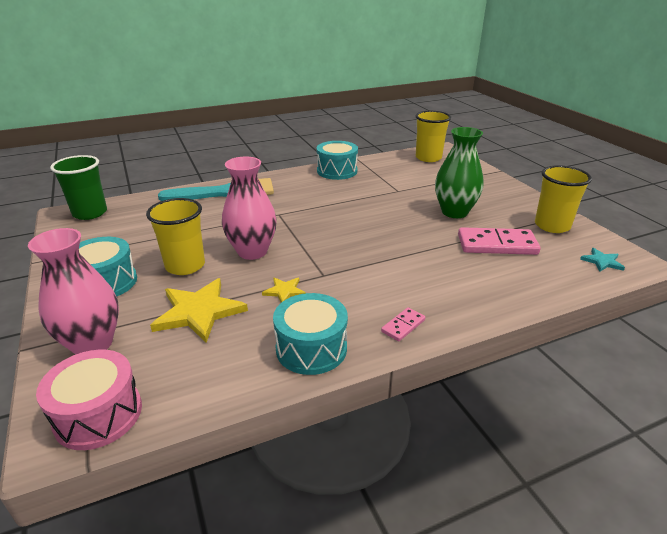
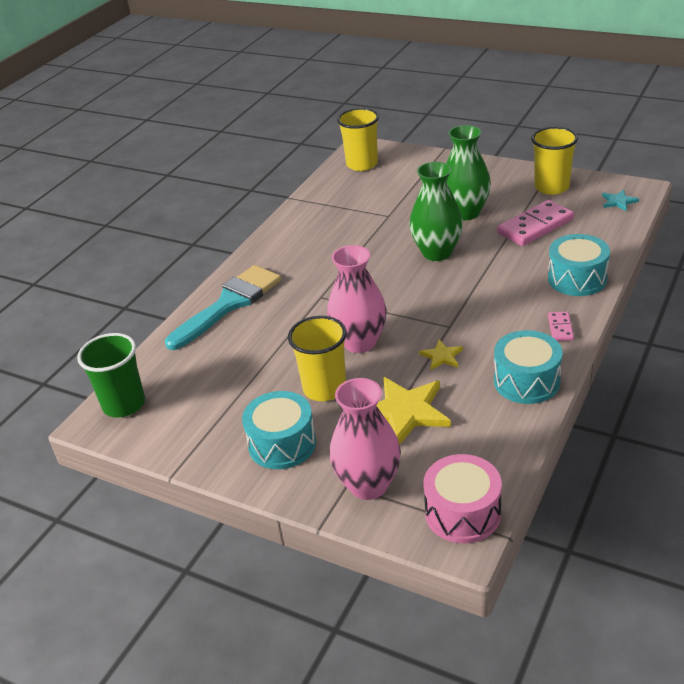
camera: 35 degrees left, 5 degrees up
(337, 171) = (299, 223): turquoise drum -> turquoise drum (577, 279)
(393, 226) = (437, 253): none -> green vase

